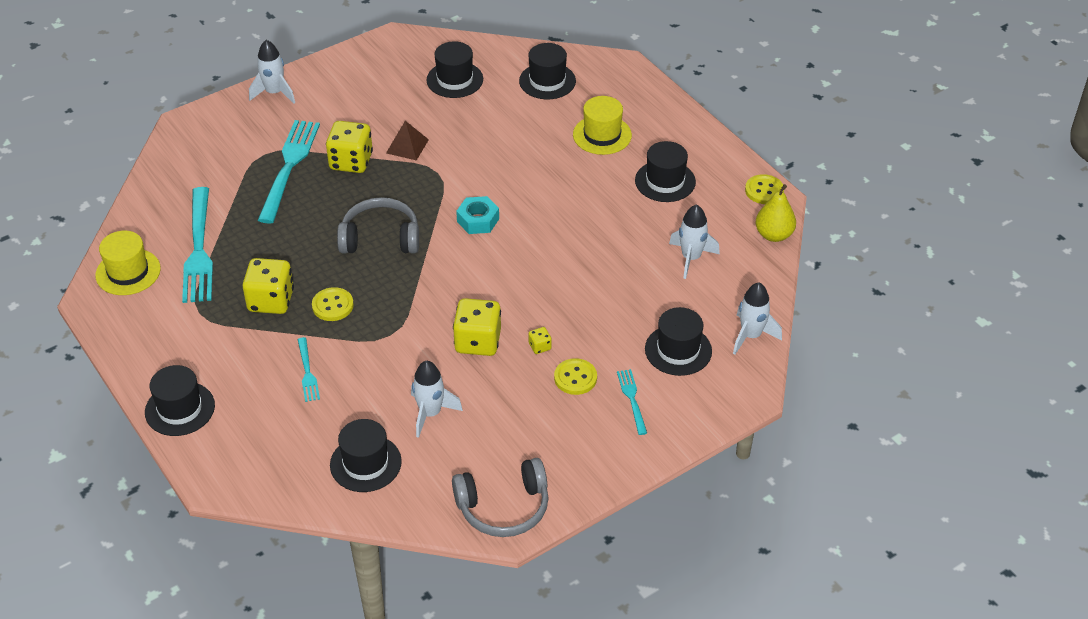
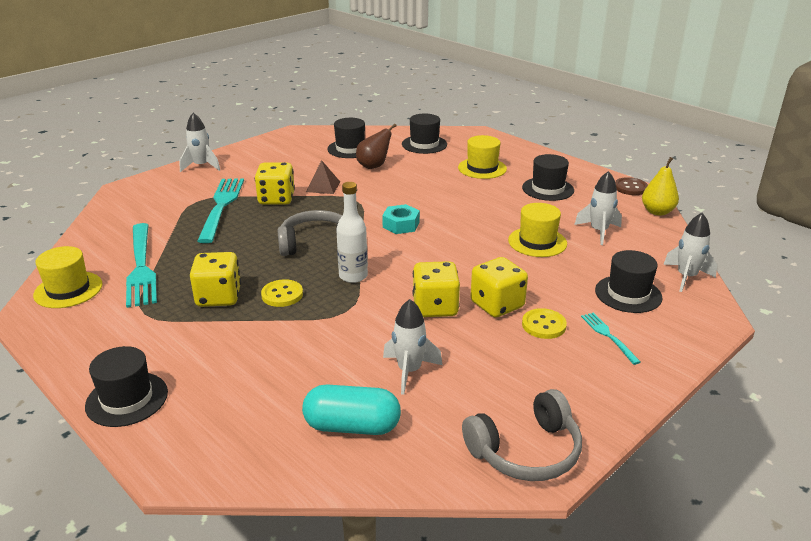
camera: 10 degrees left, 15 degrees down
(307, 372) = (267, 350): turquoise fork -> none
(365, 463) = (352, 426): black hat -> turquoise capsule
(408, 289) = (353, 276): none -> white bottle
(475, 116) = (374, 166): none -> brown pear
(540, 347) = (497, 305): yellow dice -> yellow dice, size x2.27
(616, 265) = (537, 242): none -> yellow hat
(764, 191) = (630, 188): yellow button -> brown button

